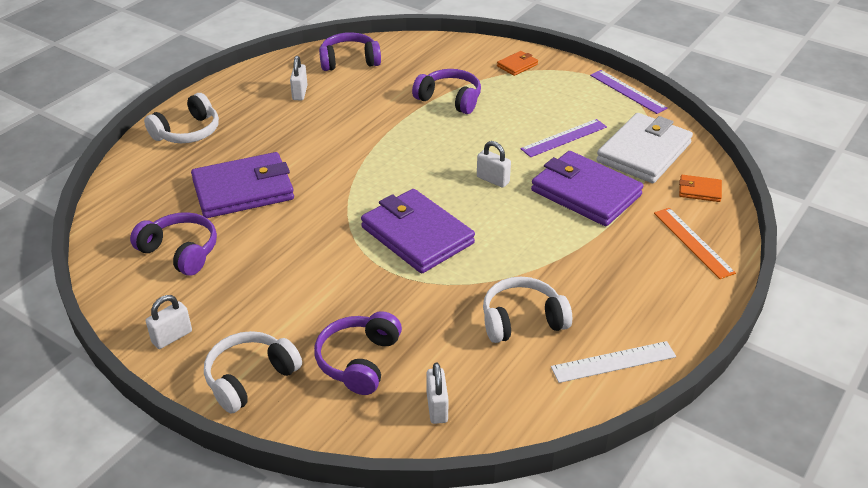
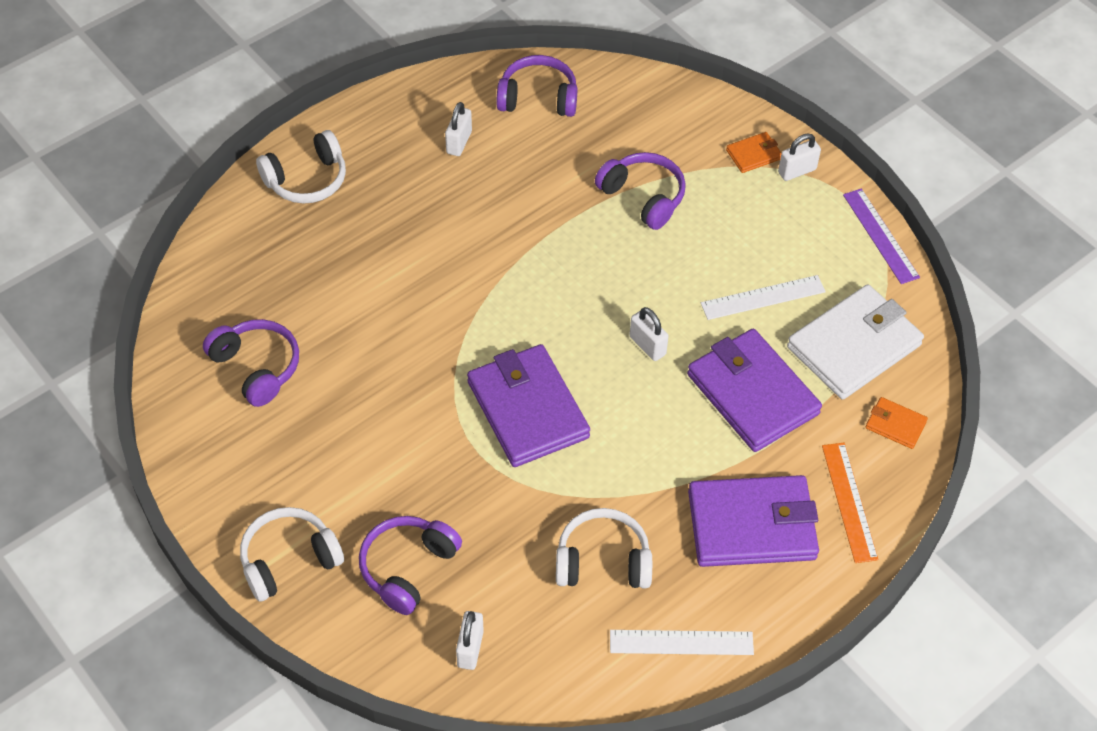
camera: 15 degrees right, 15 degrees up
(172, 337) = (222, 485): white padlock -> white padlock (797, 171)
(243, 190) = (349, 290): purple wallet -> purple wallet (751, 525)
(564, 138) = (763, 297): purple ruler -> white ruler

